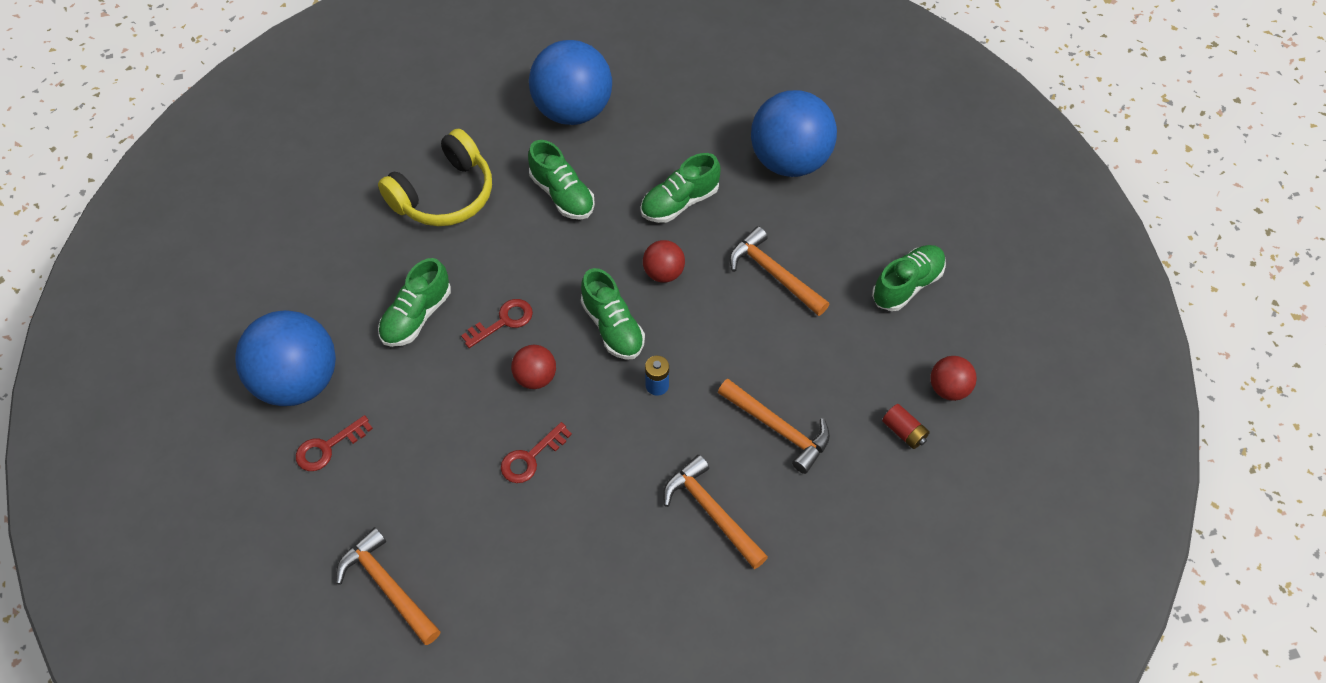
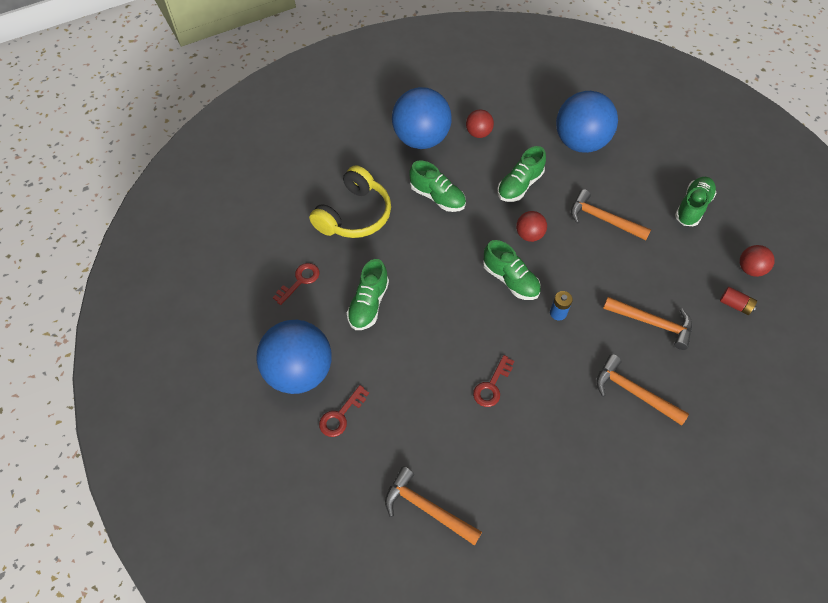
camera: 15 degrees left, 0 degrees up
(503, 321) = (432, 294): red key -> red key (300, 281)
(535, 377) = (471, 327): red ball -> red ball (478, 133)

